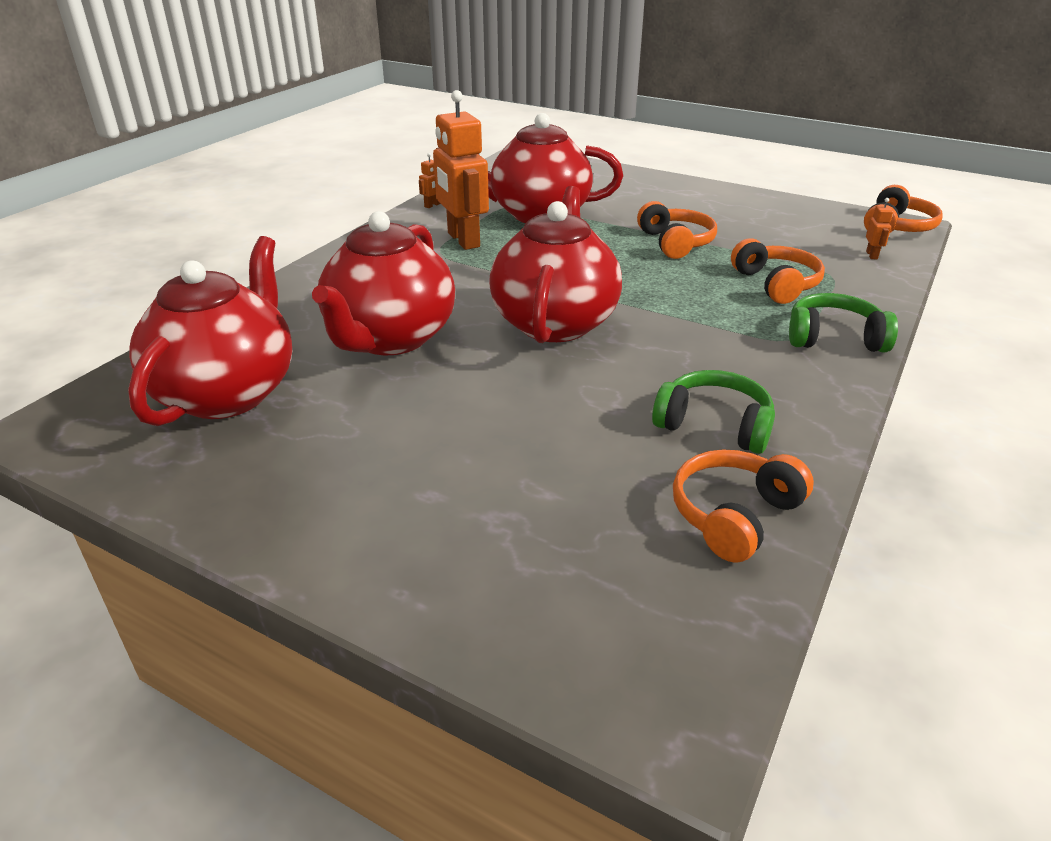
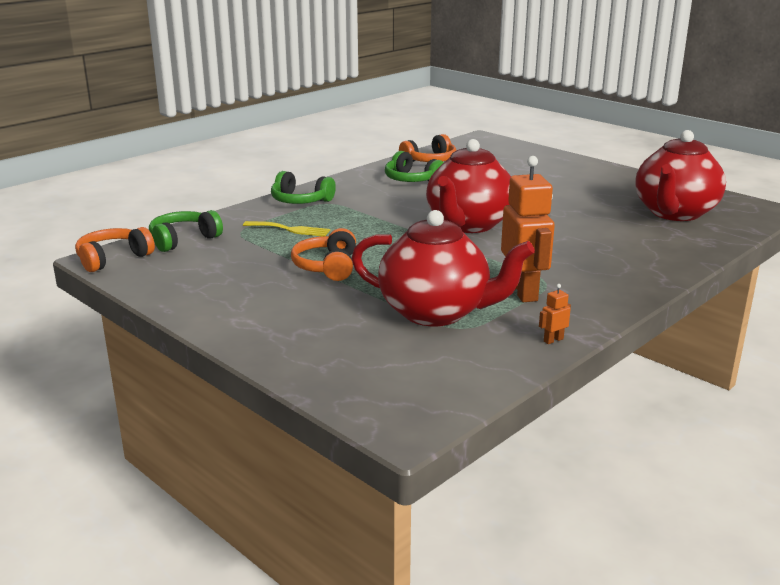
camera: 165 degrees left, 10 degrees down
(390, 338) = (582, 227): red teapot -> none
(776, 284) = (290, 229): orange headphones -> yellow fork
(872, 255) = (183, 240): orange robot -> green headphones

